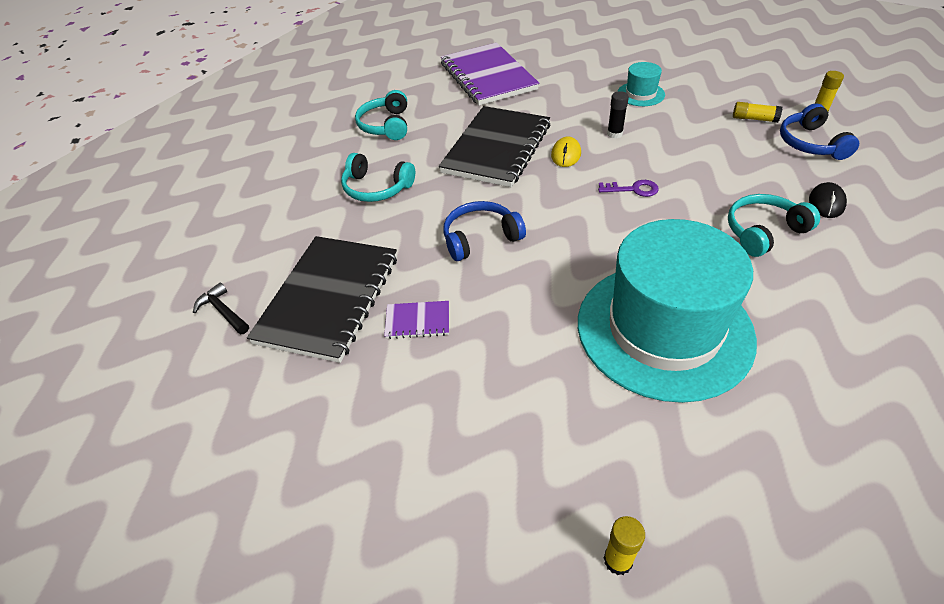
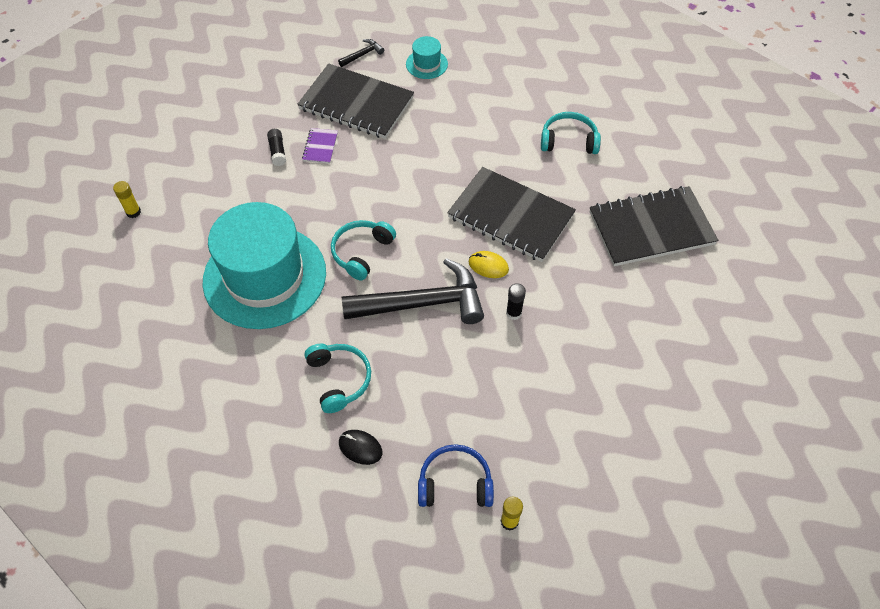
camera: 95 degrees right, 10 degrees up
(376, 188) = (473, 131): turquoise headphones -> turquoise headphones (361, 252)
(433, 370) = (277, 151): none -> black glue stick
(480, 238) = (391, 189): blue headphones -> none
(488, 76) = (651, 228): purple notebook -> black notebook
(633, 189) = (422, 303): purple key -> black hammer
(640, 94) = (587, 359): turquoise hat -> turquoise hat (426, 64)
(754, 119) = (513, 450): yellow glue stick -> none

